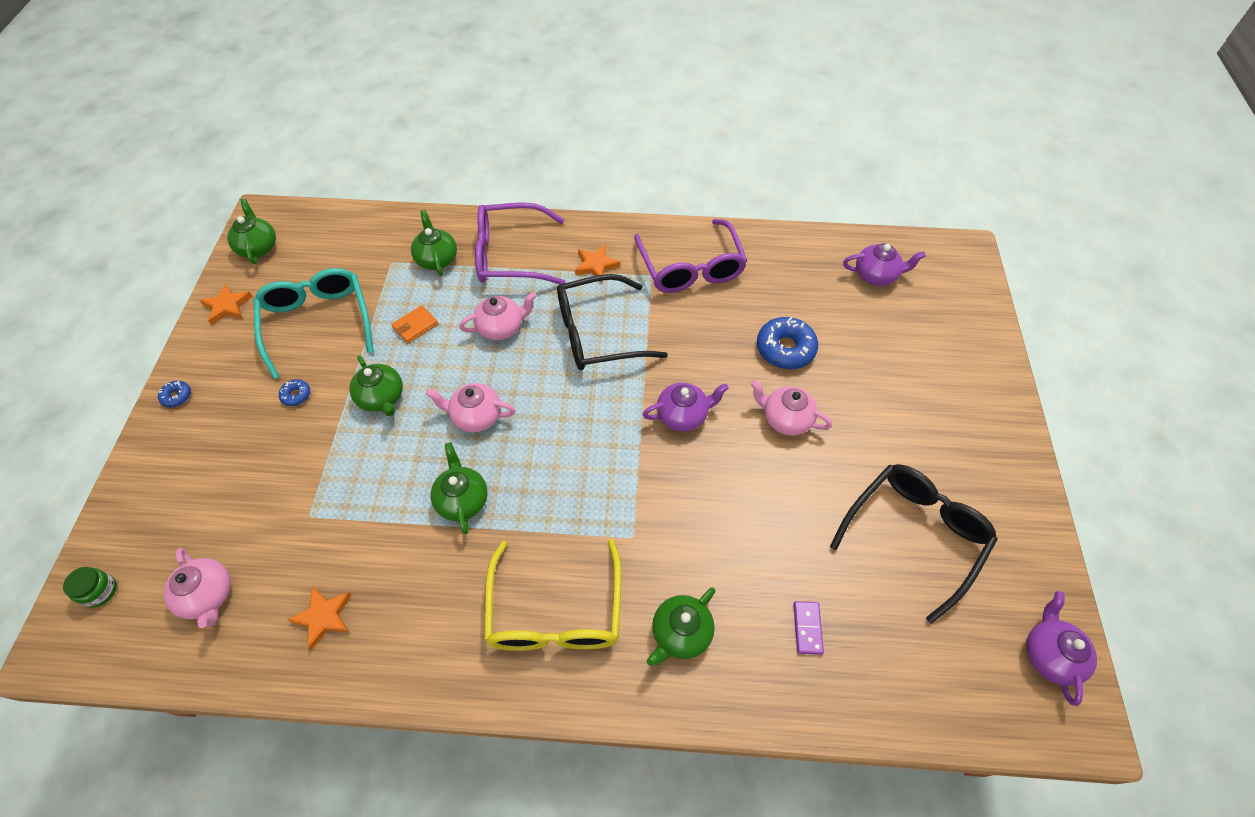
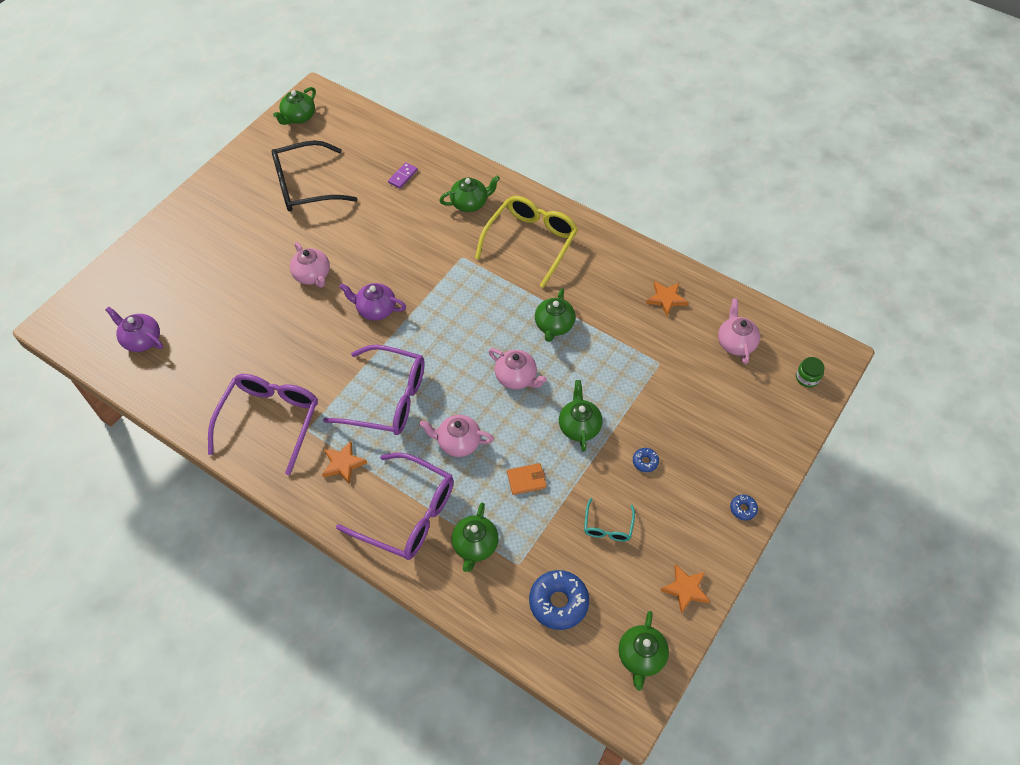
camera: 150 degrees left, 0 degrees up
(318, 323) = (608, 526): turquoise glasses -> turquoise glasses, size x0.48
(598, 333) = (387, 399): black glasses -> purple glasses
(785, 348) = (266, 319): blue donut -> blue donut (558, 602)
(1049, 654) = (298, 117): purple teapot -> green teapot

